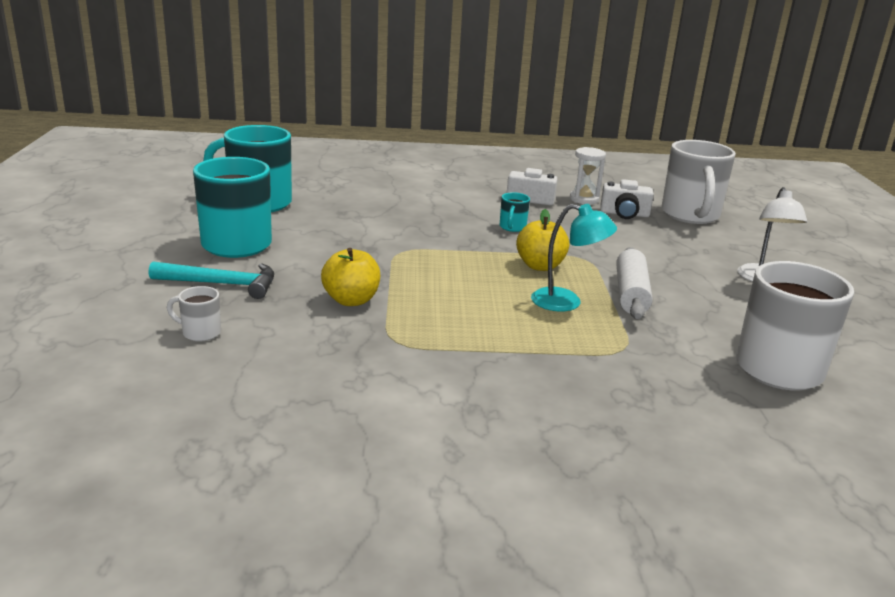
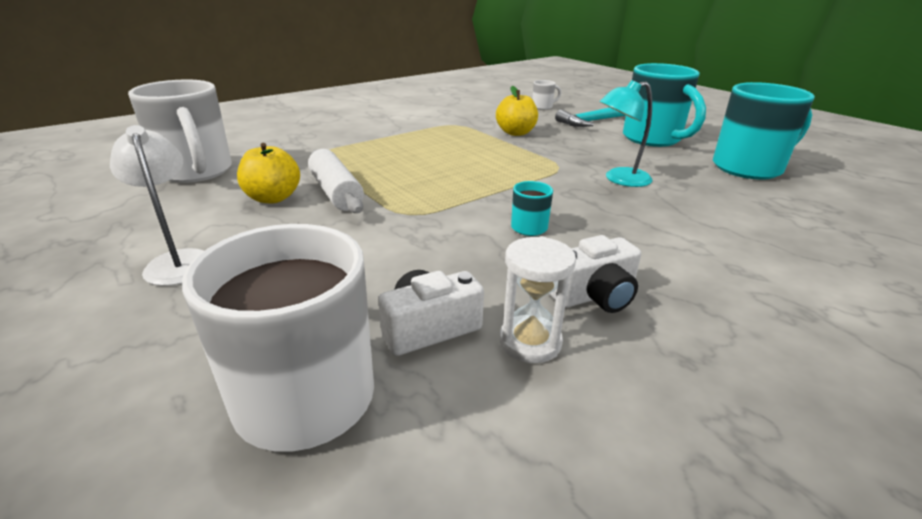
camera: 145 degrees right, 5 degrees up
(540, 266) = (439, 191): yellow apple -> yellow apple (273, 198)
(567, 302) = (384, 170): turquoise lamp -> turquoise lamp (619, 179)

